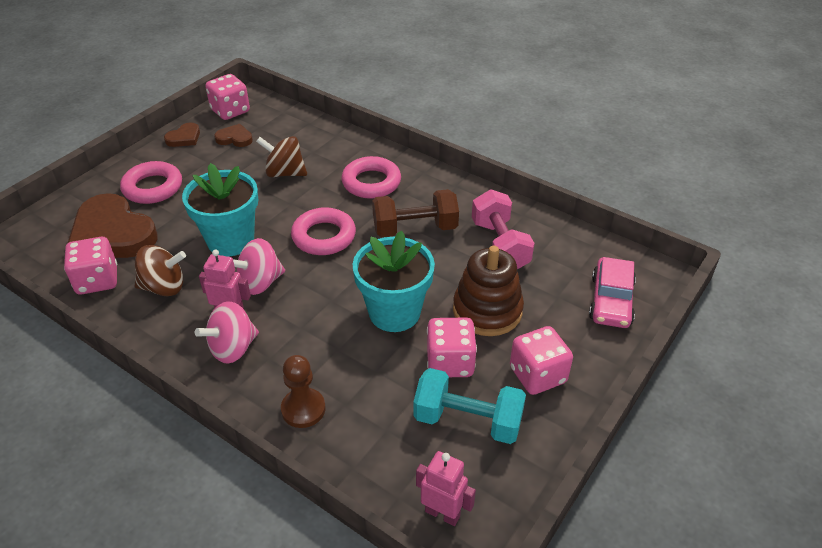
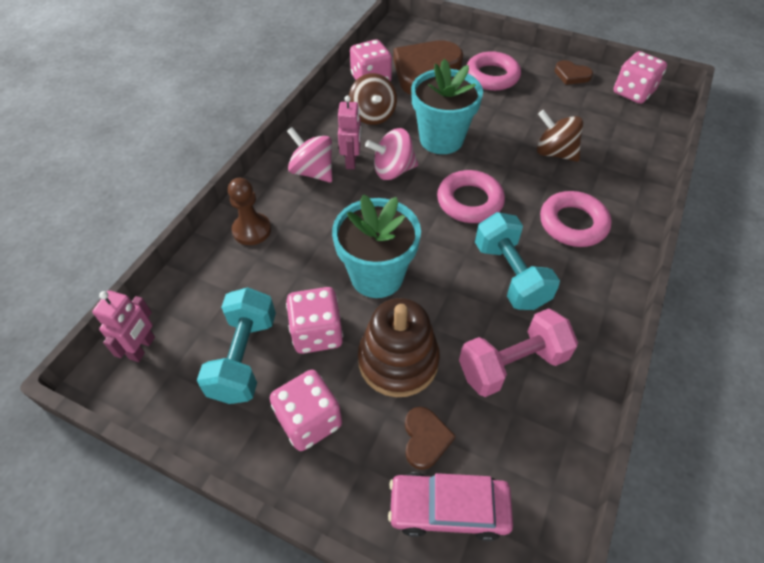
camera: 80 degrees right, 10 degrees up
(235, 138) = (590, 106): brown heart -> brown heart (425, 439)
(260, 283) = (393, 170): pink spinning top -> pink spinning top turned 60 degrees counterclockwise
(285, 173) = (554, 153): brown spinning top -> brown spinning top turned 60 degrees counterclockwise
(415, 229) = (510, 275): brown dumbbell -> turquoise dumbbell

